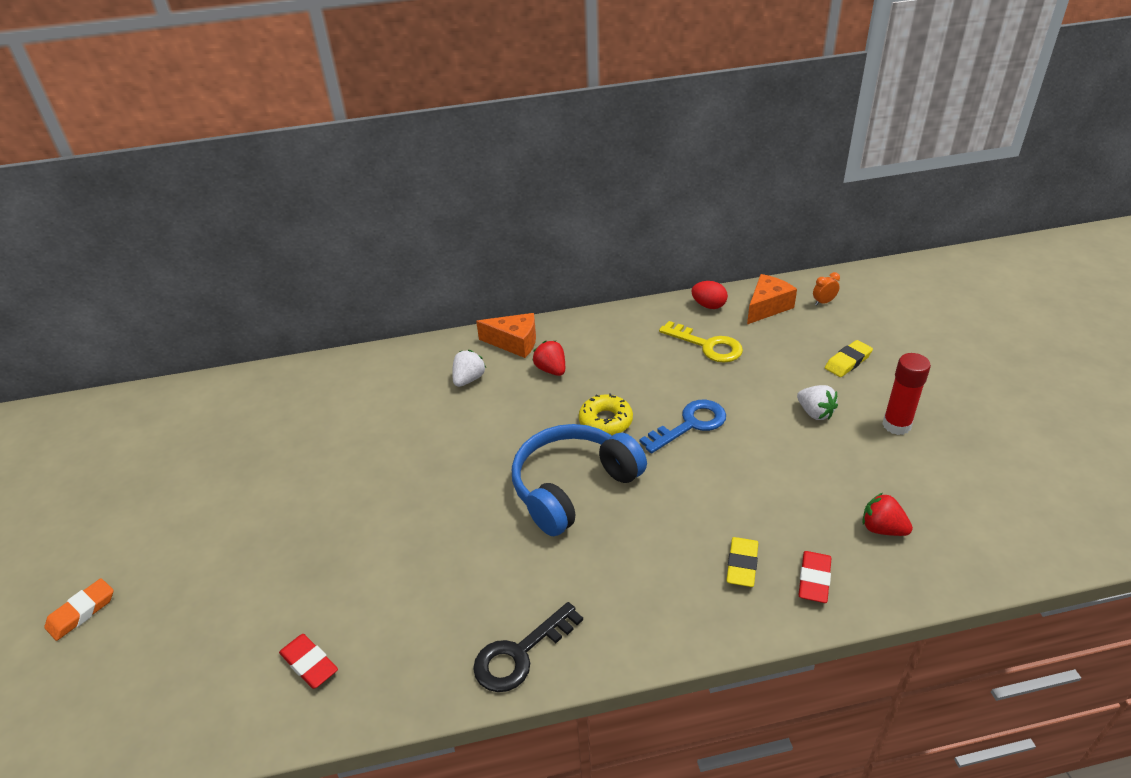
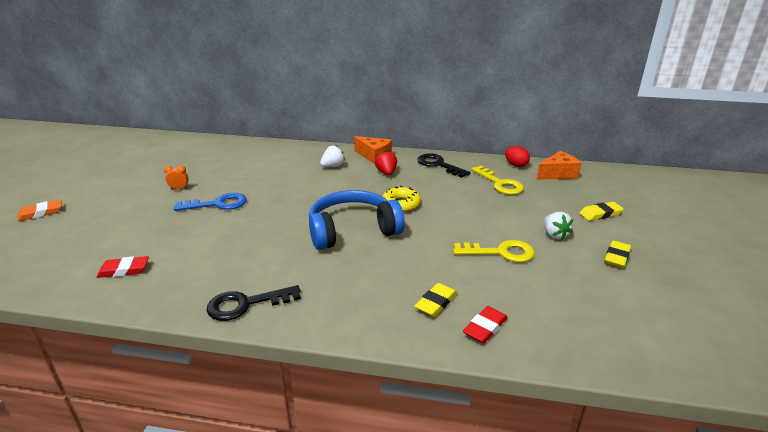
camera: 20 degrees right, 10 degrees down
(309, 664) = (124, 270): red eraser -> red eraser turned 75 degrees counterclockwise
(611, 334) = (438, 165): none -> black key
(690, 425) = (457, 219): blue key -> blue key (218, 204)
(770, 462) = (500, 252): none -> yellow key
(823, 302) = (603, 180): orange clock -> orange clock (179, 189)
(882, 528) = (563, 313): red strawberry -> none
(896, 425) = (616, 257): red glue stick -> yellow eraser

